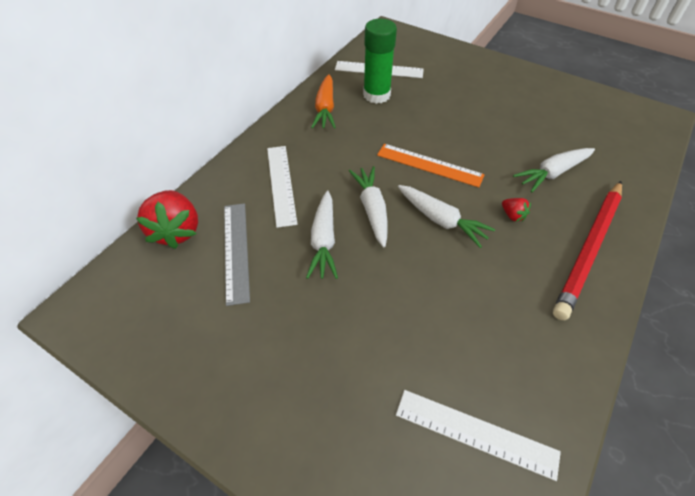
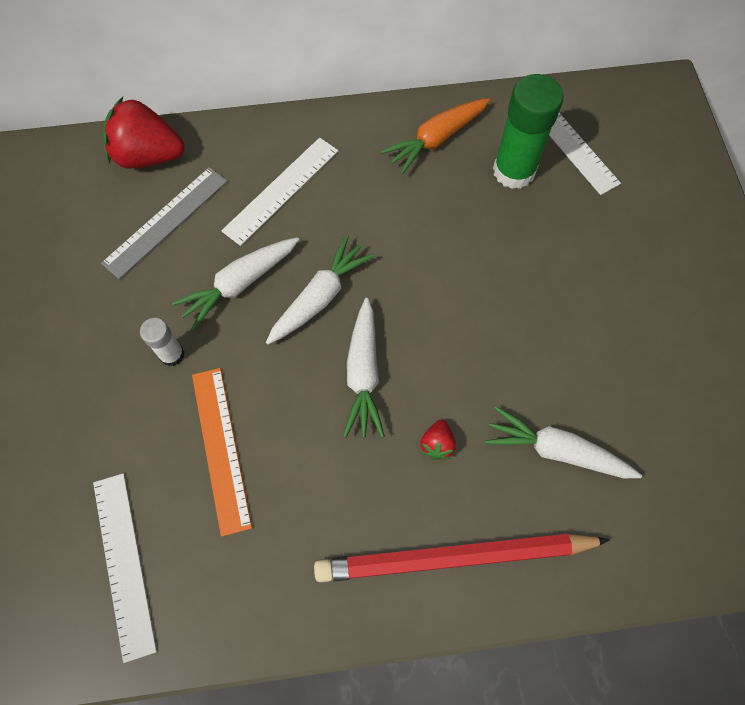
camera: 50 degrees right, 15 degrees up
(176, 231) = (148, 156): red strawberry -> red strawberry turned 60 degrees clockwise
(338, 306) = (172, 354): none -> white glue stick
(429, 165) = (442, 307): orange ruler -> orange ruler (221, 448)

